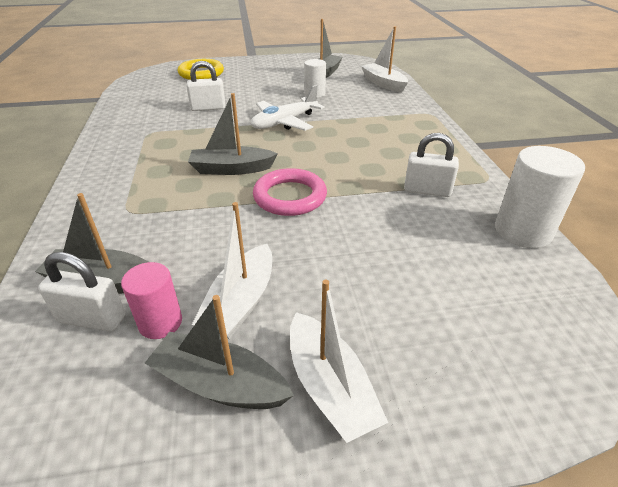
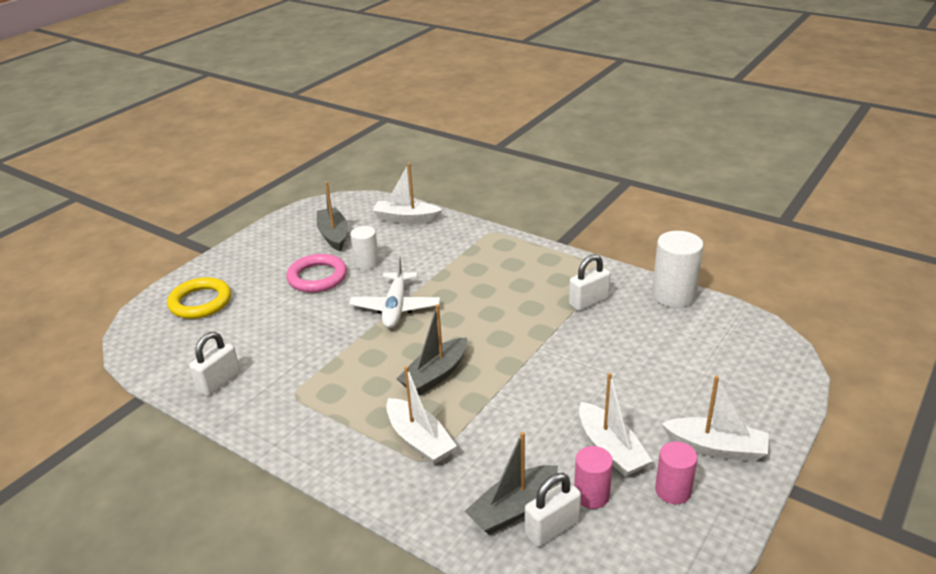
camera: 45 degrees left, 5 degrees down
(149, 197) = (419, 440): none -> white boat
(208, 108) = (296, 335): white padlock -> white padlock (219, 382)
(220, 384) = (673, 491): grey boat -> pink cylinder
(290, 196) = (516, 366): pink ring -> pink ring (317, 277)

